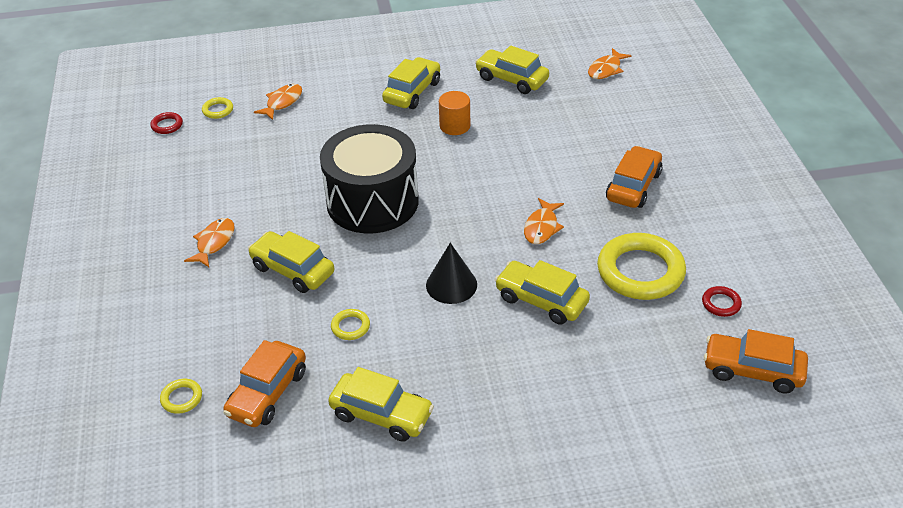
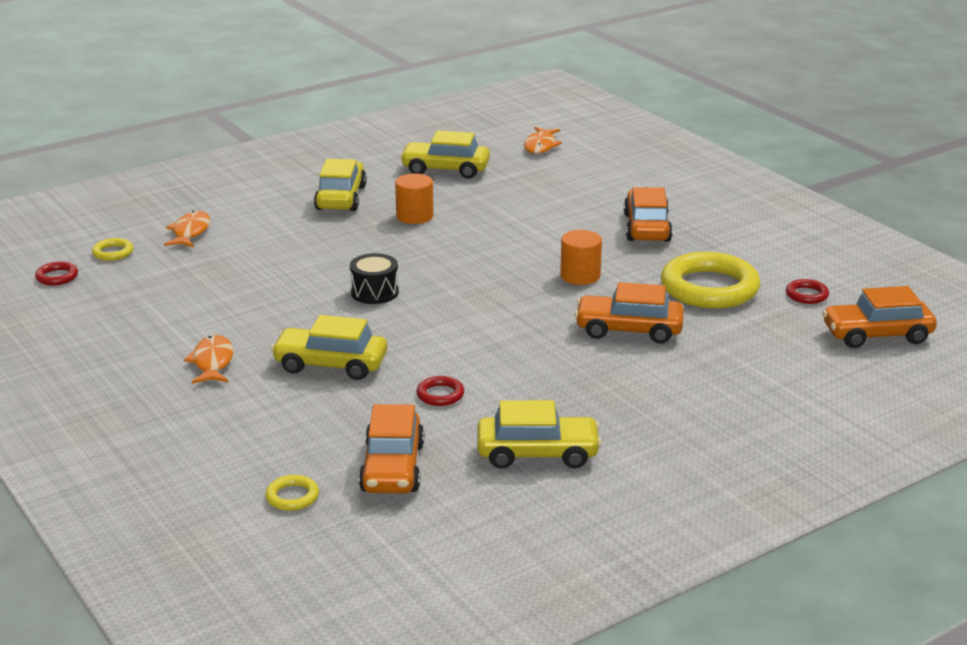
camera: 25 degrees left, 15 degrees down
(350, 327) = (440, 394): yellow ring -> red ring
(372, 201) = (374, 292): black drum -> black drum, size x0.42
(451, 285) = (523, 338): black cone -> none
(541, 300) = (629, 330): yellow car -> orange car
(542, 227) = (580, 276): orange fish -> orange cylinder

